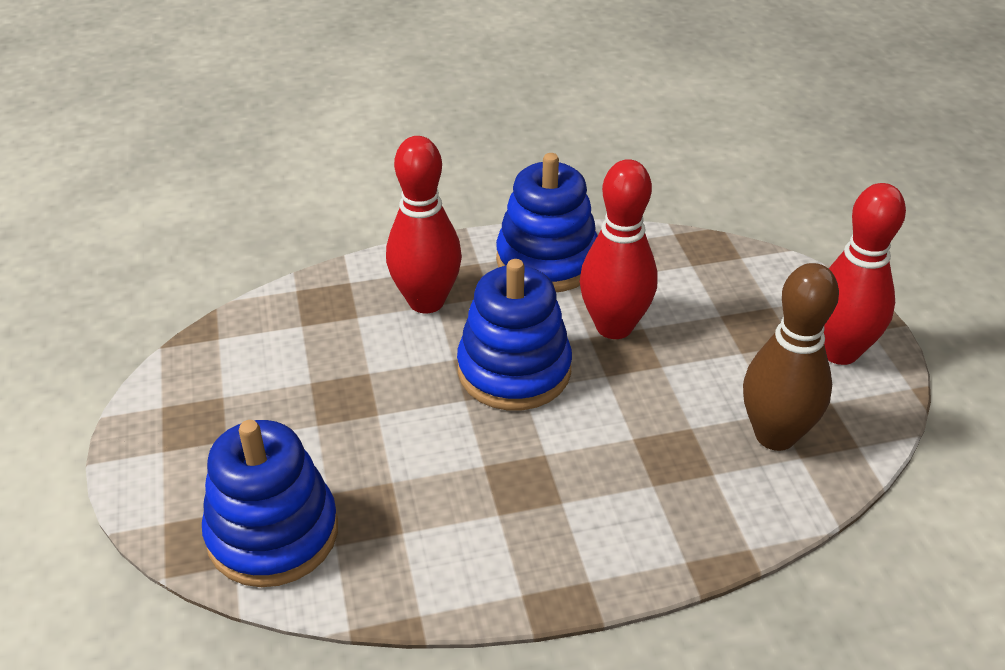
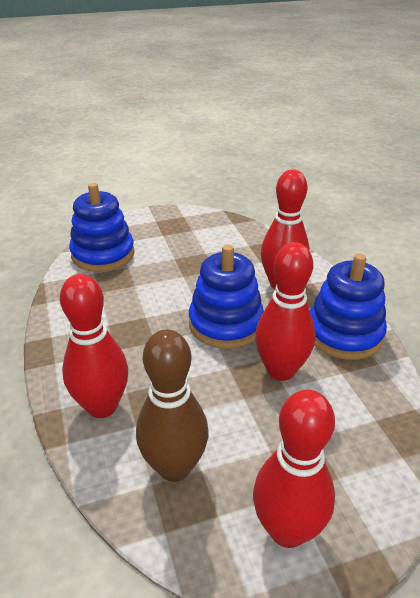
camera: 85 degrees right, 5 degrees down
(682, 511) = (102, 406): none -> red bowling pin

